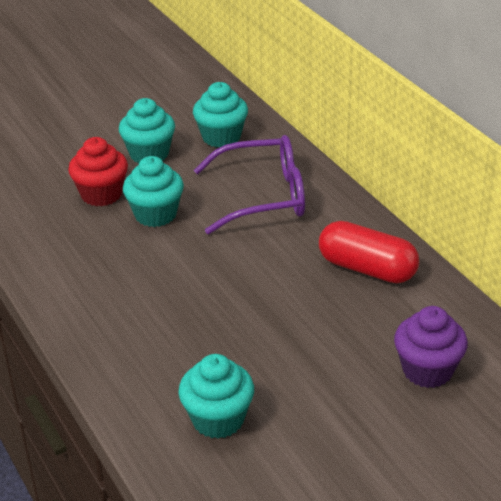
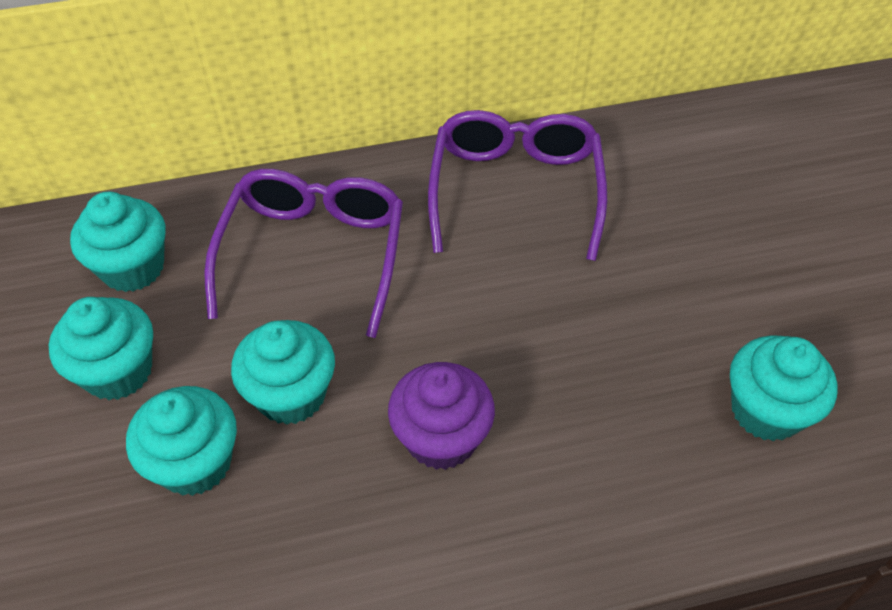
camera: 75 degrees left, 15 degrees up
(101, 194) = (195, 463): red cupcake -> turquoise cupcake
(367, 269) = (515, 190): red capsule -> purple glasses
(427, 370) = (710, 190): purple cupcake -> purple cupcake (441, 438)

